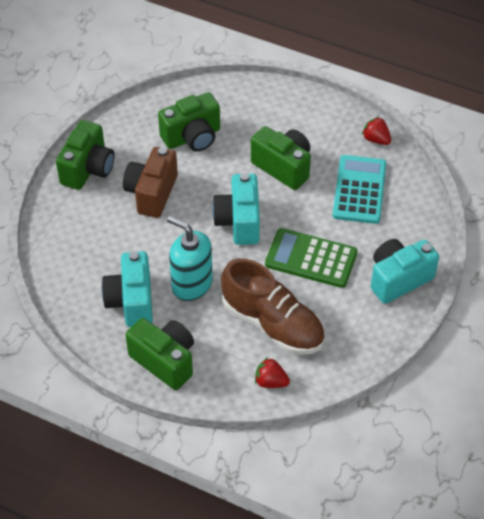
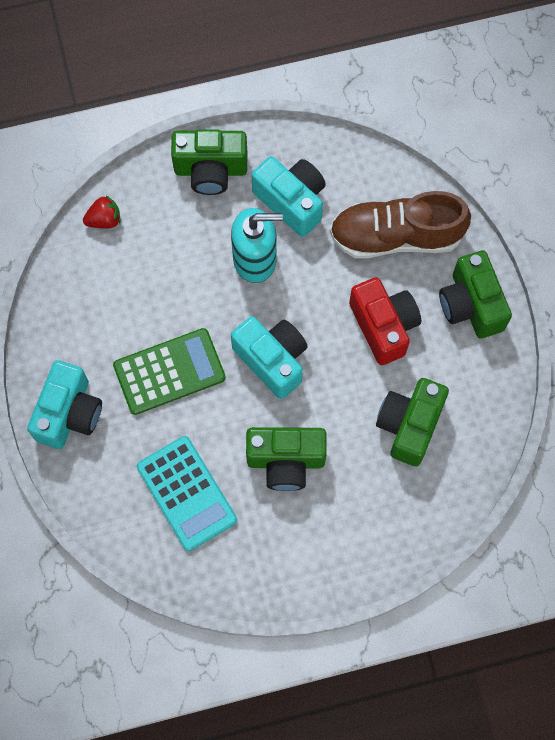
camera: 140 degrees right, 20 degrees up
(152, 193) = (384, 326): brown camera -> red camera
(272, 323) = (148, 276): brown shoe -> brown shoe (396, 236)
(376, 139) = (221, 577): red strawberry -> none

